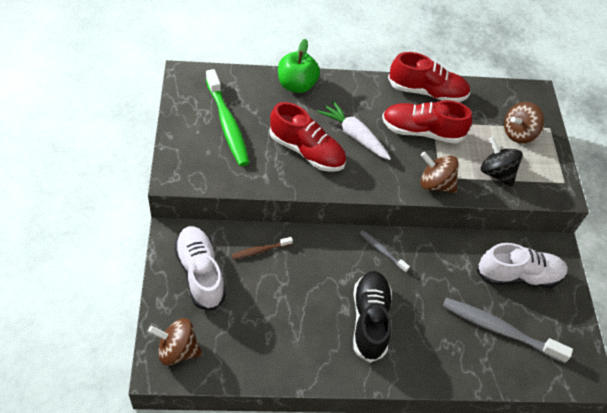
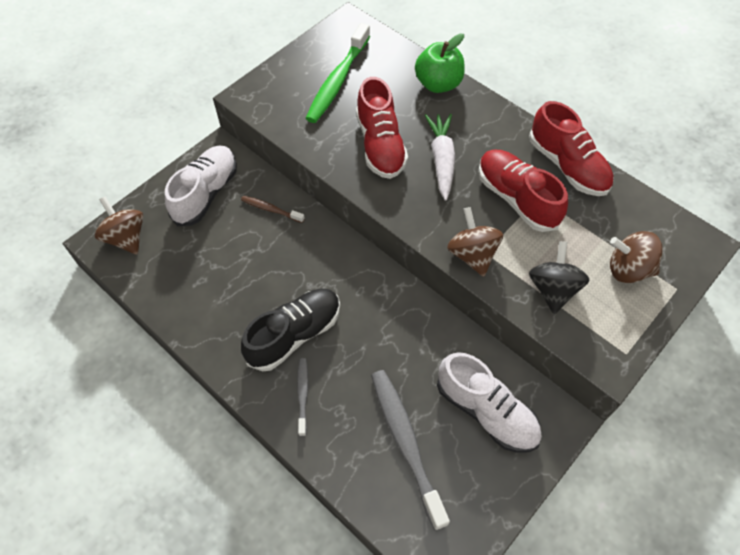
camera: 50 degrees right, 5 degrees up
(382, 251) = (374, 286): grey toothbrush -> grey toothbrush (303, 395)

